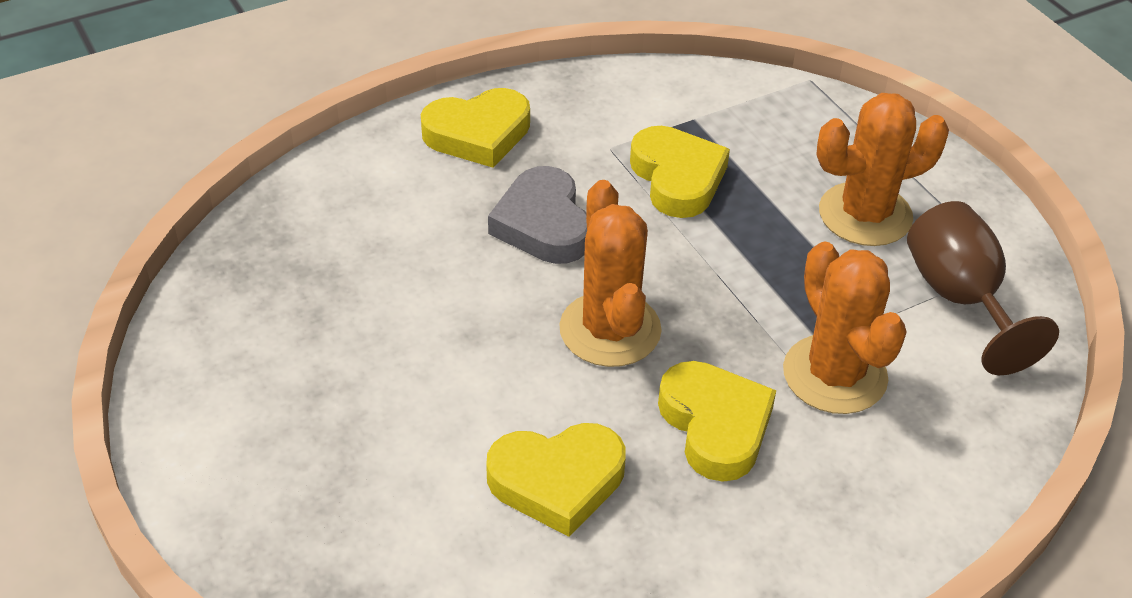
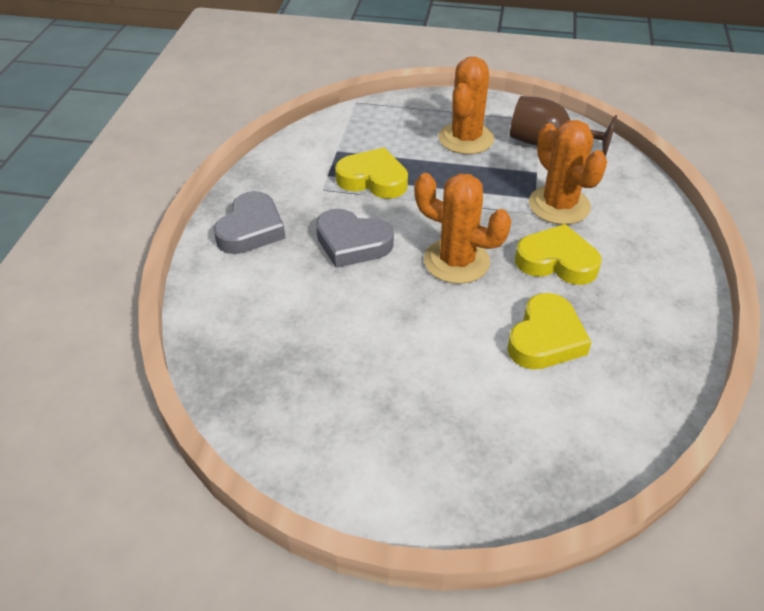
camera: 50 degrees left, 0 degrees up
(478, 134) = (251, 229): yellow heart -> grey heart
(834, 375) = (559, 205): orange cactus -> orange cactus turned 45 degrees clockwise

